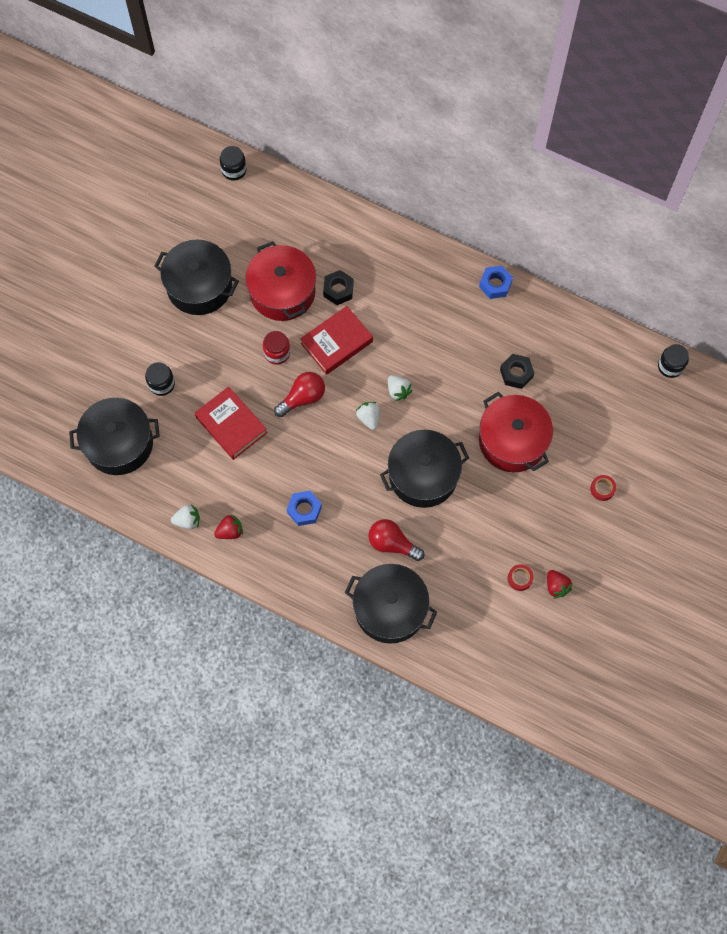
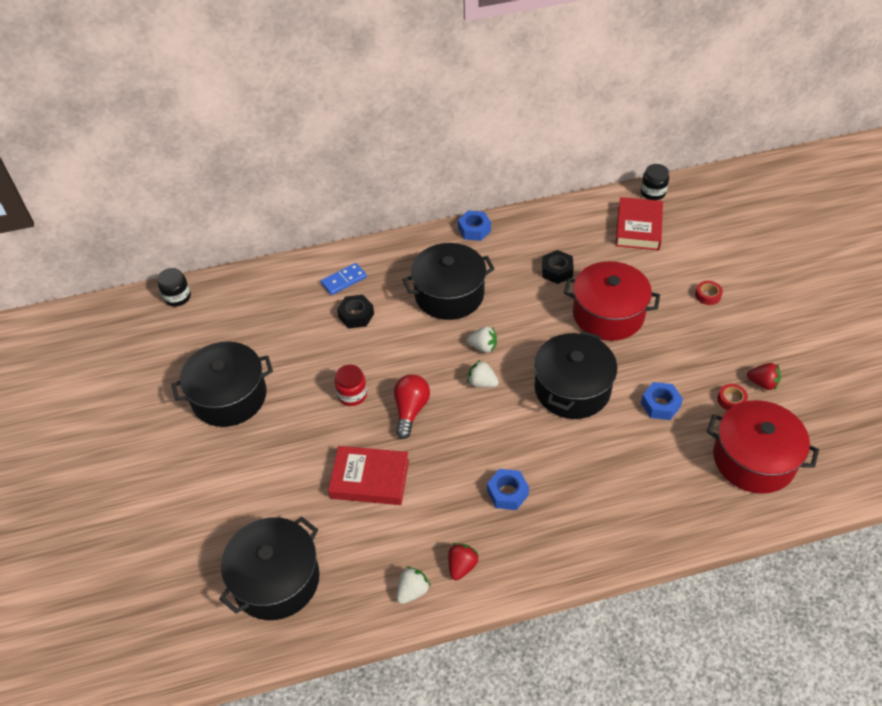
camera: 40 degrees left, 20 degrees down
(161, 384) = (269, 497): black jar -> none
(282, 292) = (309, 349): red pot -> red pot (754, 459)
(336, 342) = (395, 351): red book -> red book (638, 228)
(358, 251) = (344, 280): none -> blue domino
(390, 609) = (667, 509): black pot -> black pot (449, 294)
(392, 544) = (608, 457): red light bulb -> none
(468, 539) = (660, 405): none -> blue nut

